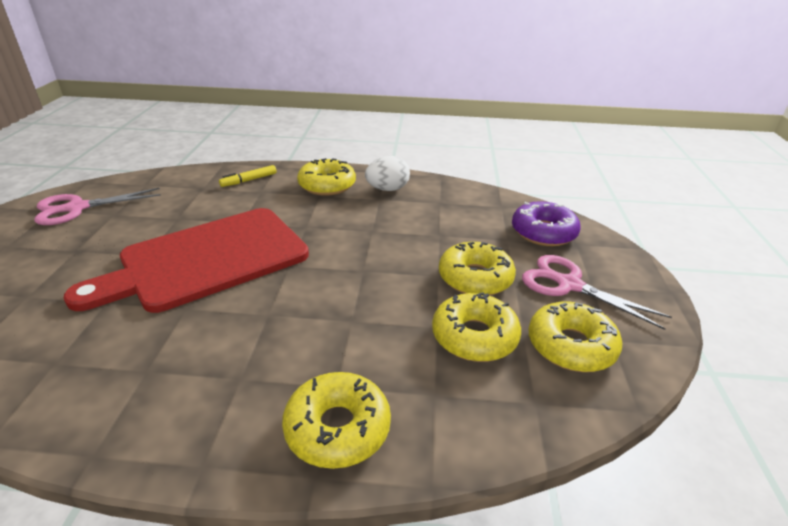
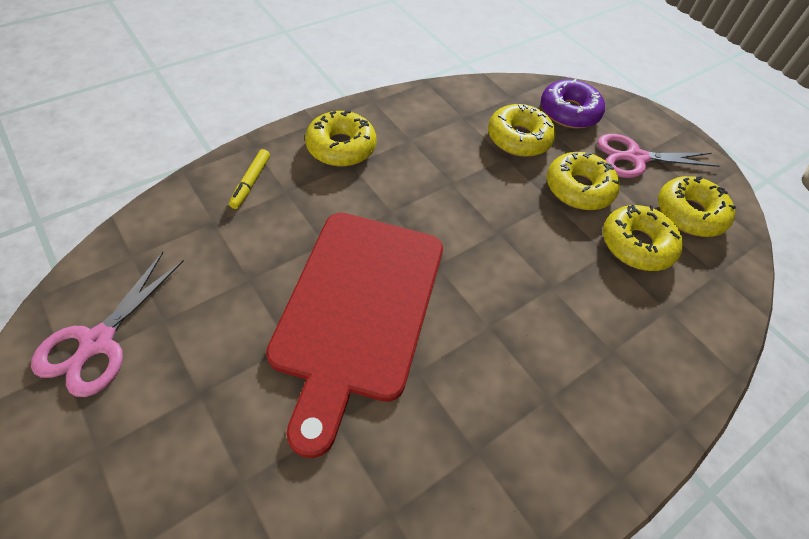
camera: 45 degrees left, 20 degrees up
(337, 428) = (652, 382): yellow donut -> yellow donut (518, 138)
(387, 189) = (402, 123): white egg -> none

